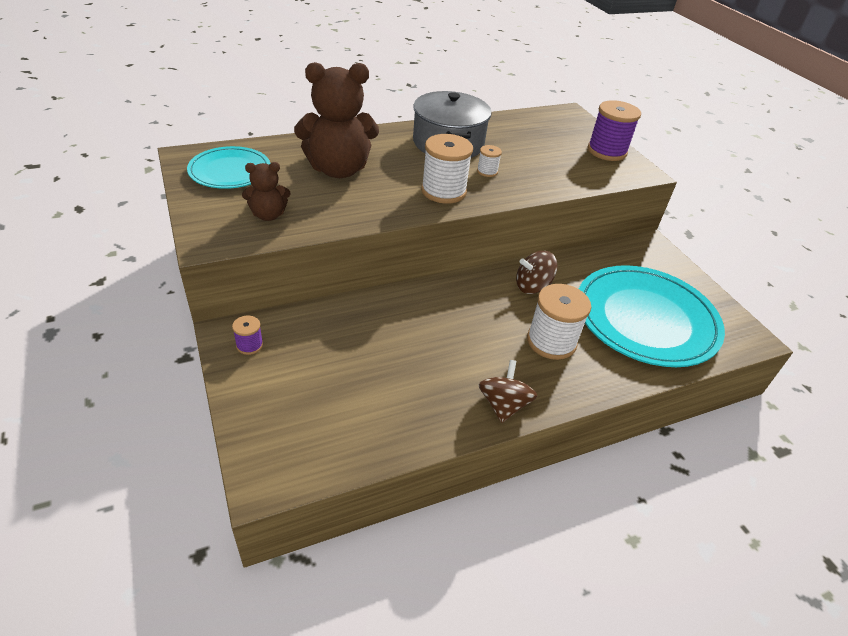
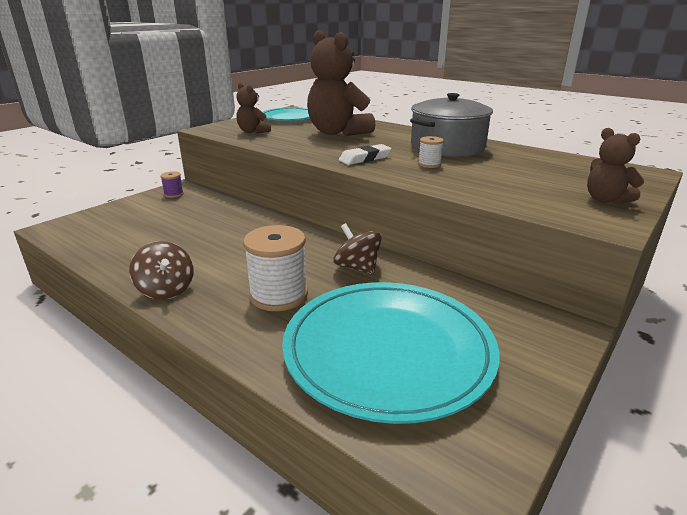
camera: 65 degrees right, 15 degrees down
(443, 191) = (365, 158): white spool -> white eraser
(503, 405) = (166, 290): brown spinning top -> brown spinning top turned 75 degrees clockwise
(607, 151) = (605, 200): purple spool -> brown teddy bear

